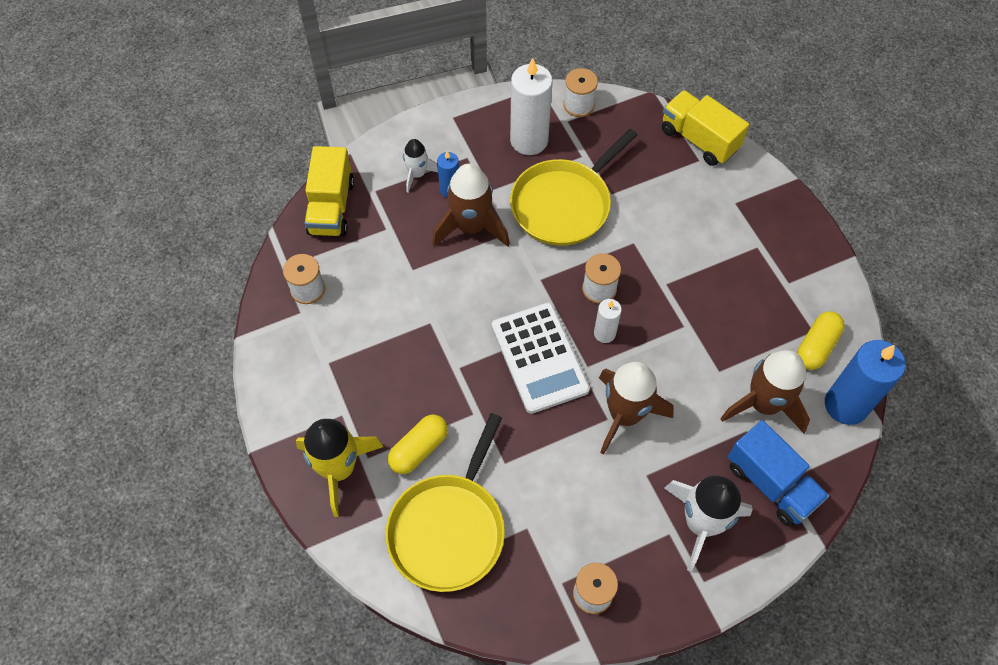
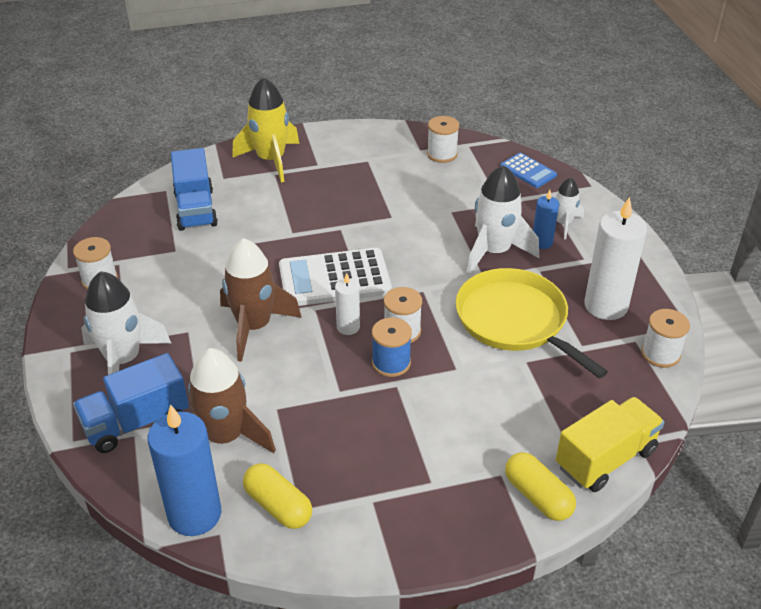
camera: 100 degrees right, 20 degrees down
(331, 207) = (528, 171): yellow truck -> blue calculator
(419, 449) = (271, 200): yellow capsule -> yellow capsule (537, 496)
(449, 529) = (195, 209): yellow pan -> blue truck
(471, 227) = (494, 252): brown rocket -> white rocket
(640, 291) = (391, 363): none -> blue spool

